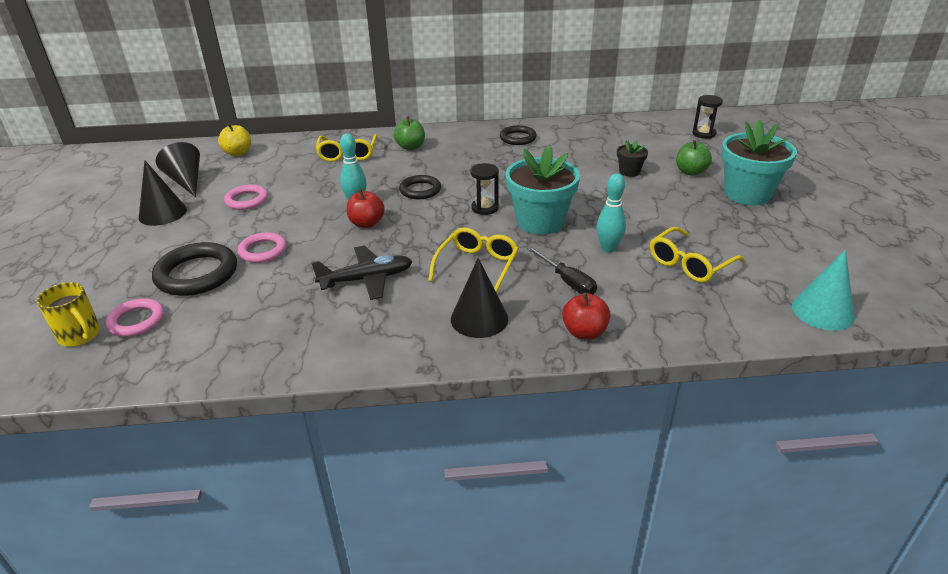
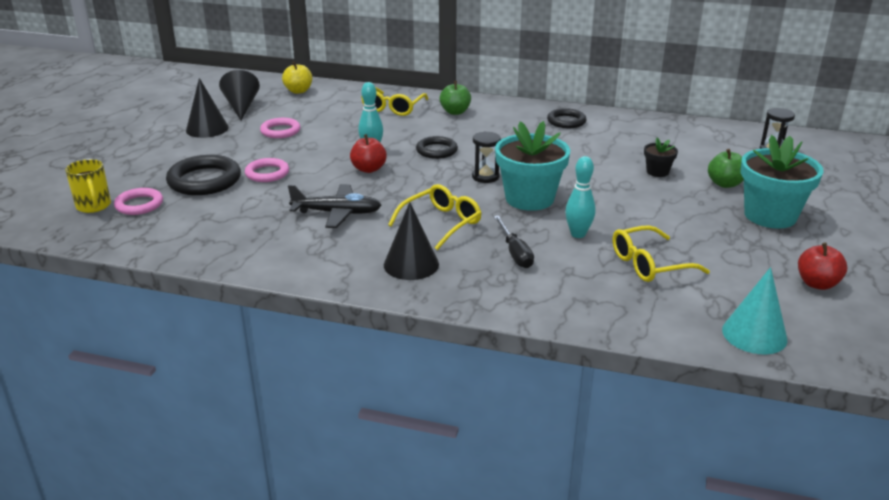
camera: 20 degrees right, 5 degrees down
(584, 332) = (497, 296): red apple -> red apple (817, 284)

